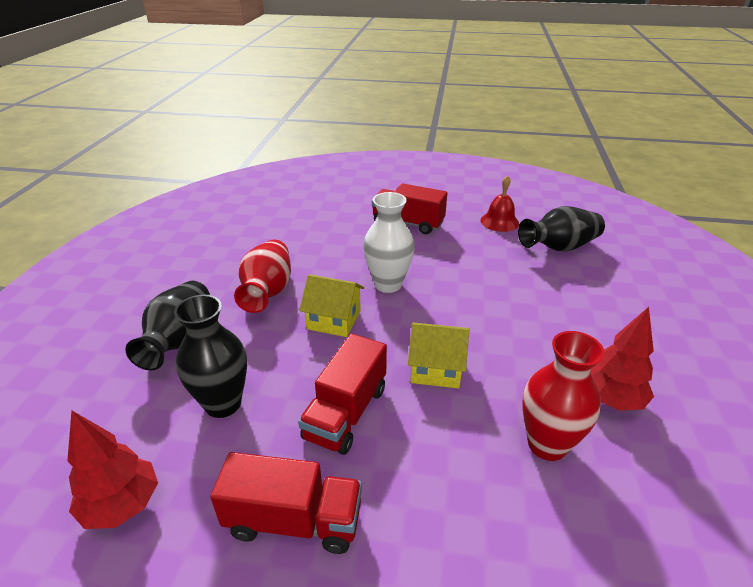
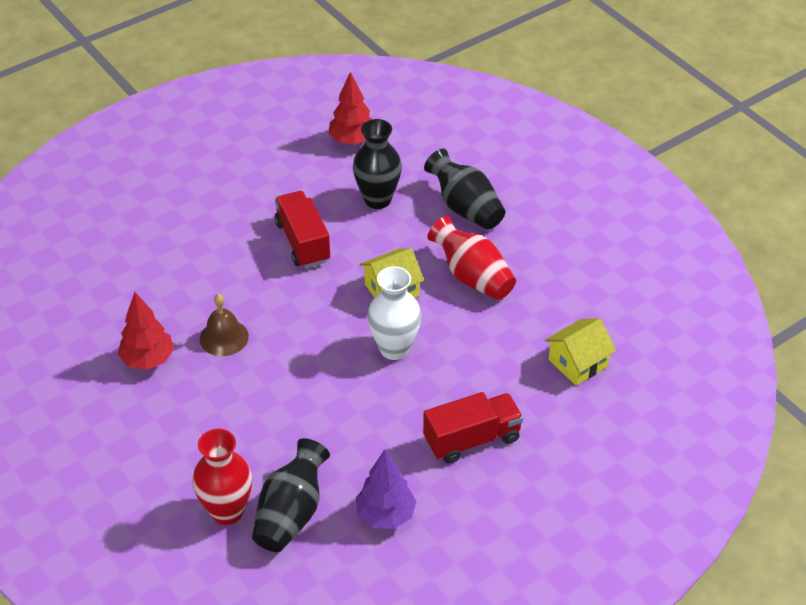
camera: 135 degrees right, 10 degrees up
(294, 520) = (267, 186): red truck -> none
(436, 368) = (280, 304): yellow house -> yellow house (578, 363)
(499, 222) = (385, 515): red bell -> purple tree
(516, 373) = (224, 337): none -> brown bell
(547, 444) = (170, 302): red vase -> red vase (227, 511)

